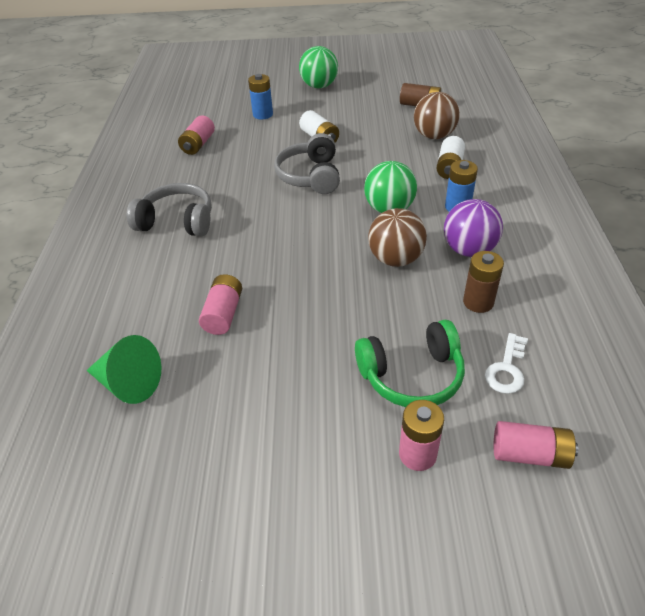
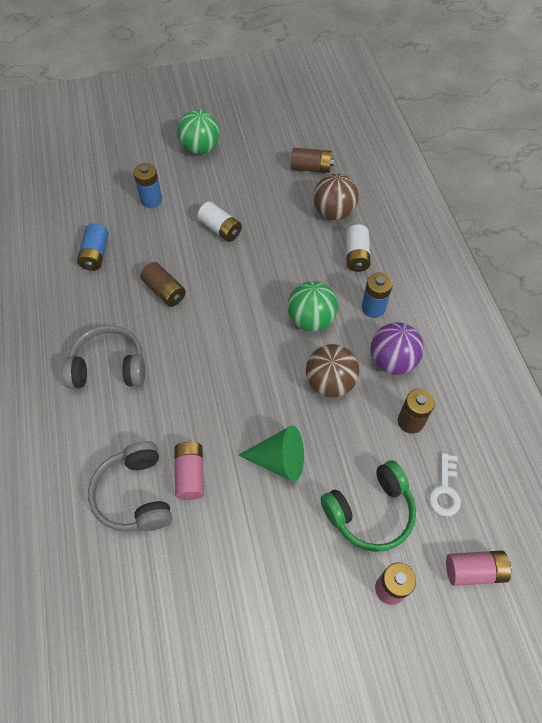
camera: 15 degrees left, 15 degrees up
(129, 383) = (129, 568): green cone -> green cone (279, 460)
(198, 144) = (95, 254): pink battery -> blue battery
(251, 174) = (165, 291): none -> brown battery
(310, 176) = (225, 285): grey headphones -> grey headphones (135, 494)

